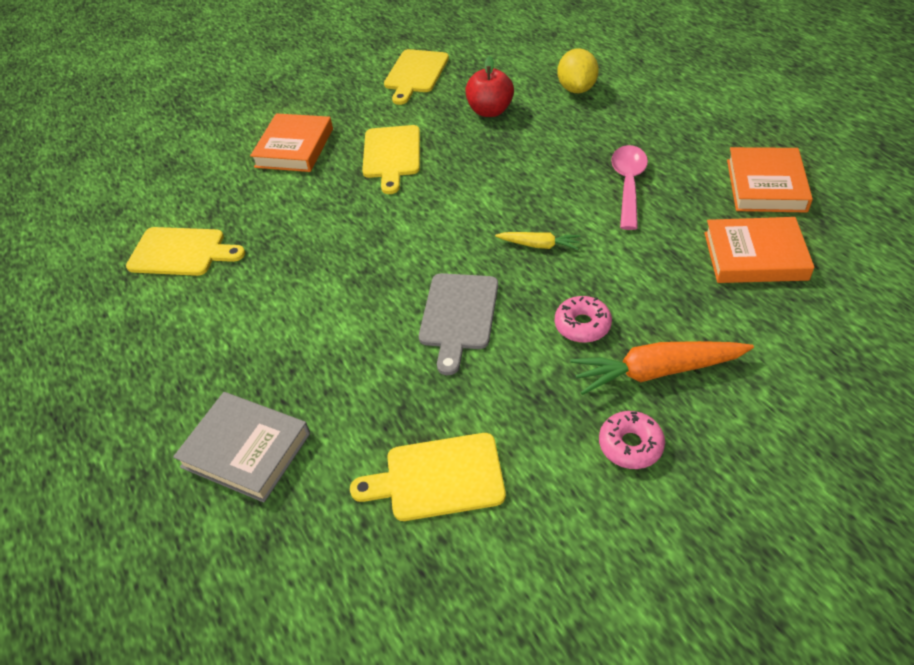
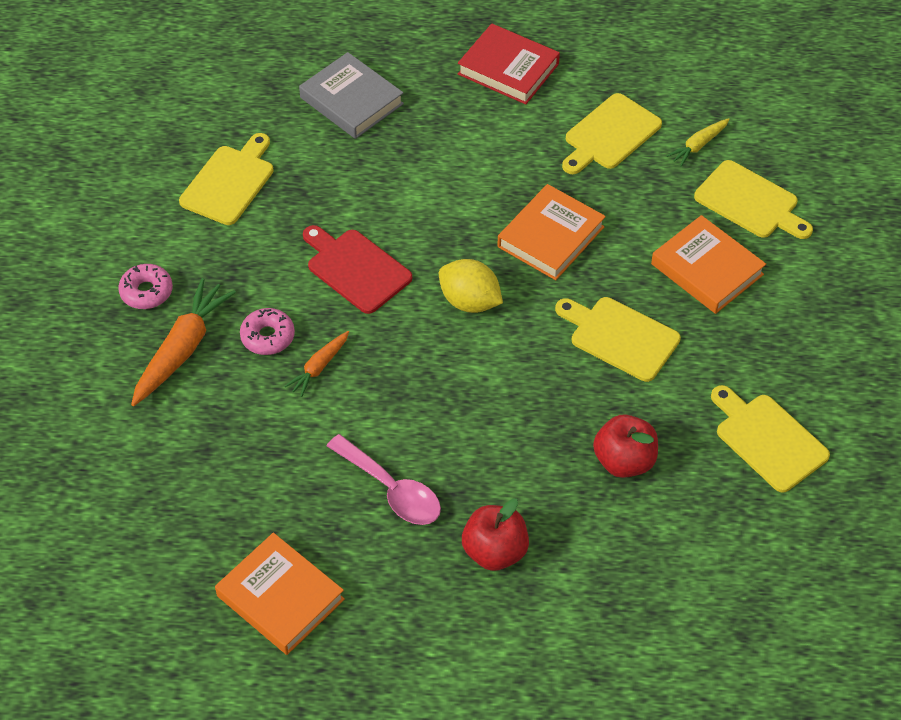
camera: 120 degrees right, 5 degrees up
(128, 356) = (508, 69): none -> red book
(211, 157) = (750, 202): none -> yellow cutting board
(246, 450) = (351, 100): grey book -> grey book turned 75 degrees clockwise
(458, 316) = (356, 269): grey cutting board -> red cutting board
(539, 245) = (381, 368): yellow carrot -> yellow carrot (698, 146)
(575, 277) = (319, 367): none -> orange carrot
(577, 89) = (593, 568): yellow lemon -> yellow lemon (469, 301)
(614, 124) = (495, 551): none -> red apple
(755, 256) = (214, 507): orange book -> orange book (551, 237)

